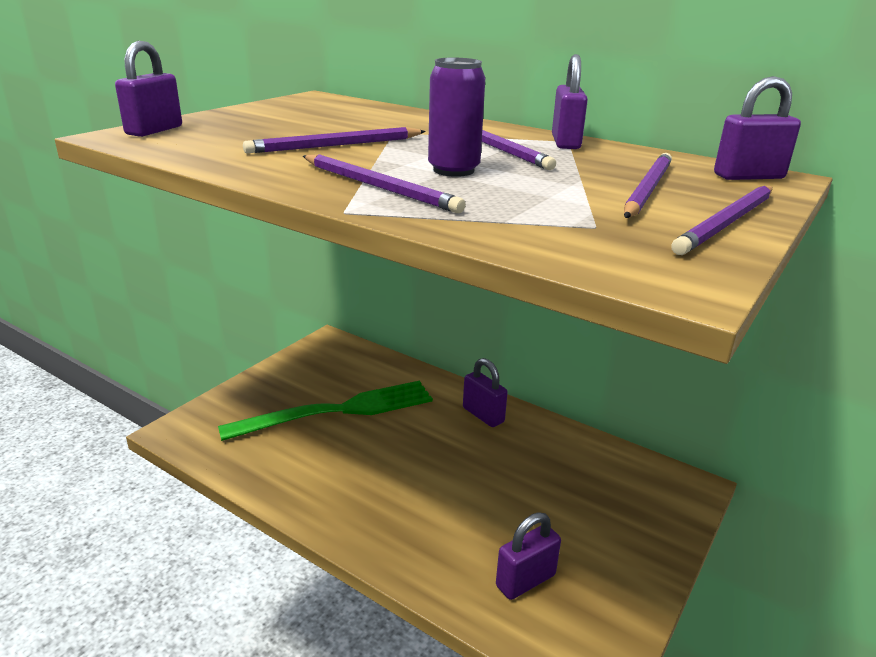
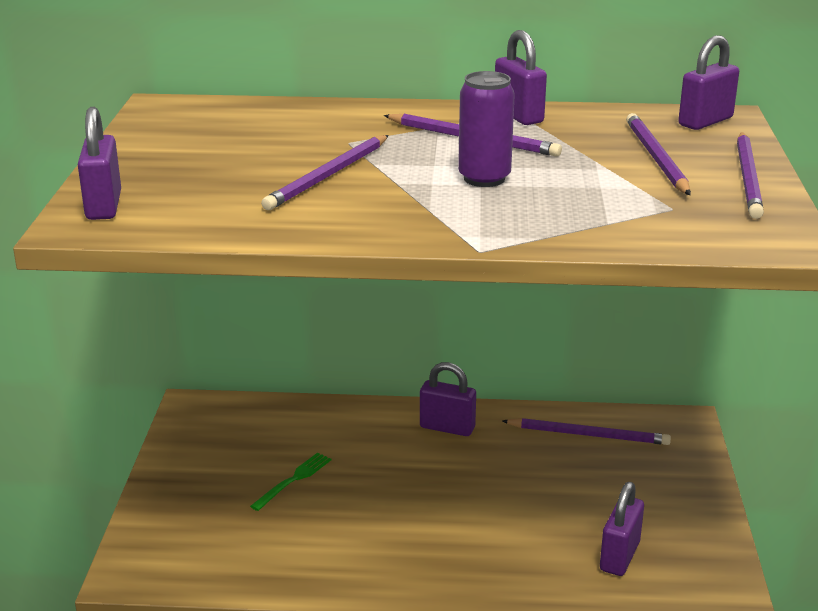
camera: 30 degrees left, 0 degrees up
(338, 411) = (294, 480): green fork -> green fork, size x0.41
(378, 187) = (459, 216): purple pencil -> purple pencil (589, 435)

